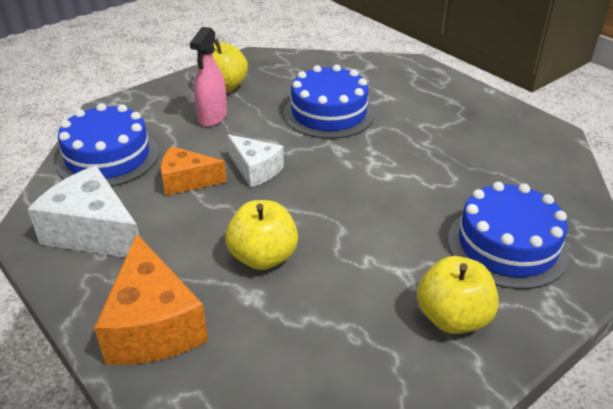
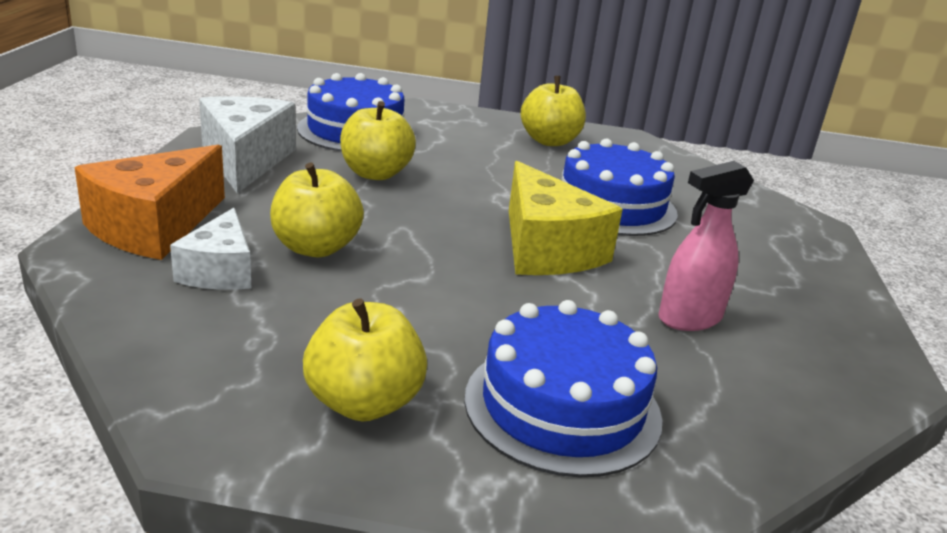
camera: 45 degrees right, 10 degrees down
(186, 181) = (375, 173): orange cheese -> yellow apple
(212, 117) = (492, 152): pink spray bottle -> pink spray bottle (689, 318)
(255, 170) = (446, 199): white cheese -> white cheese (220, 271)
(354, 165) = (547, 249): none -> yellow cheese

